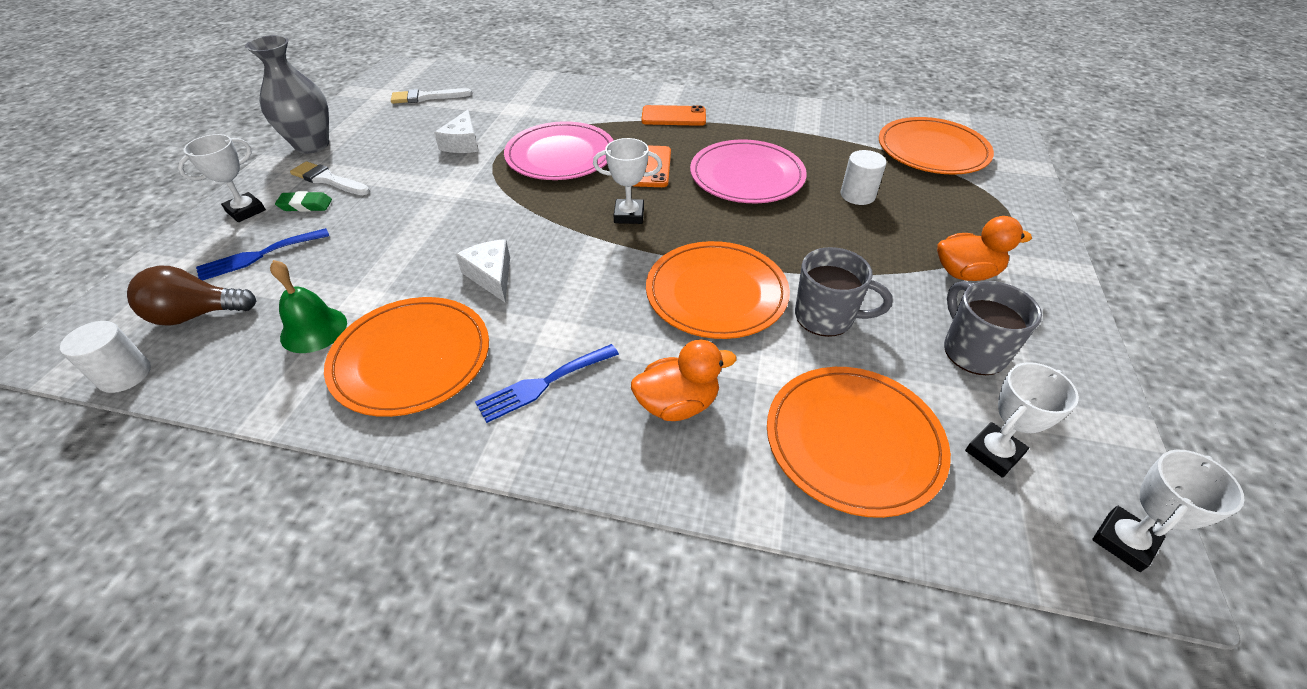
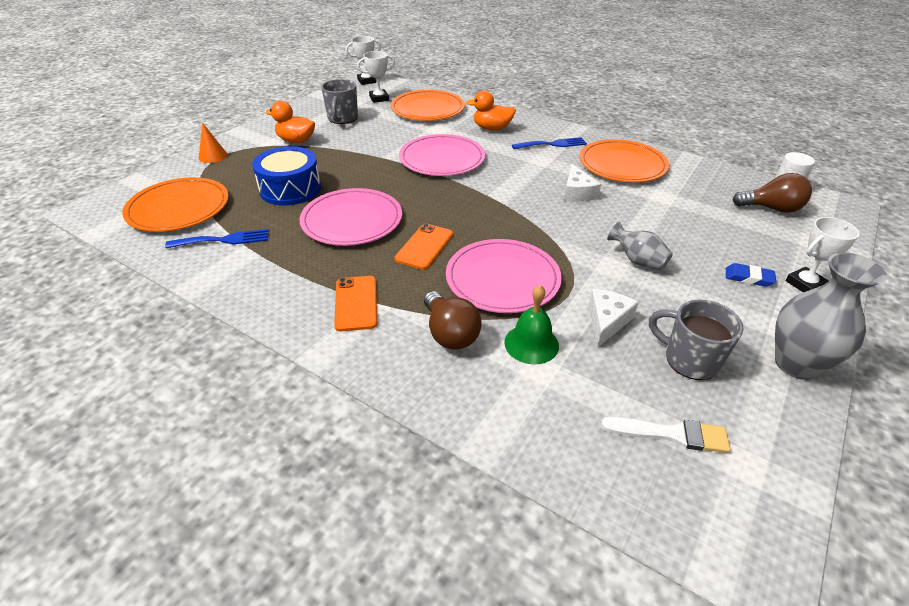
camera: 160 degrees left, 5 degrees down
(258, 256) = (758, 239): blue fork -> blue fork (224, 240)
(305, 205) = (748, 278): green eraser -> blue eraser
(314, 329) = (686, 187): green bell -> green bell (531, 344)
(328, 180) = (743, 303): white brush -> none
(423, 198) = (637, 261): none -> grey vase
(588, 114) = (450, 333): none -> brown light bulb
(629, 215) = (467, 210): white trophy -> none
(673, 116) = (356, 303): orange phone -> orange phone turned 60 degrees clockwise
(716, 293) = (442, 159): orange plate -> pink plate
(826, 317) = (394, 140): grey mug -> grey mug (689, 360)
(857, 195) = (290, 189): white cylinder -> blue drum
(1021, 217) = (213, 156): none -> orange cone

